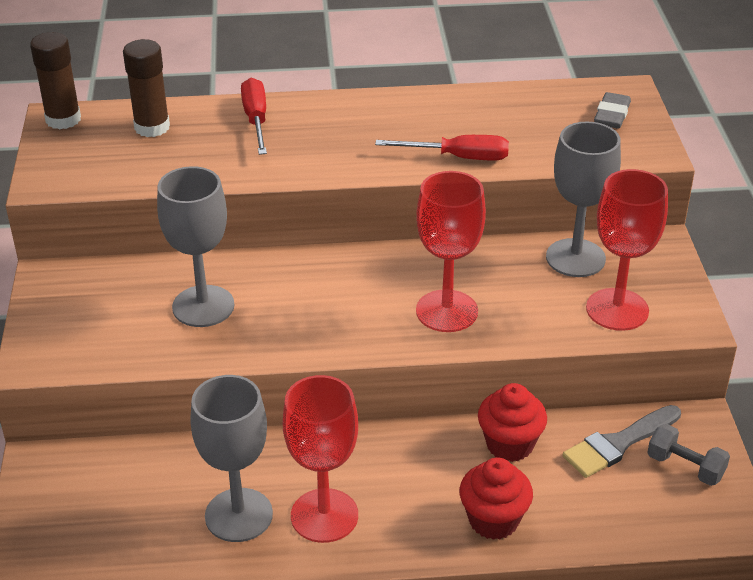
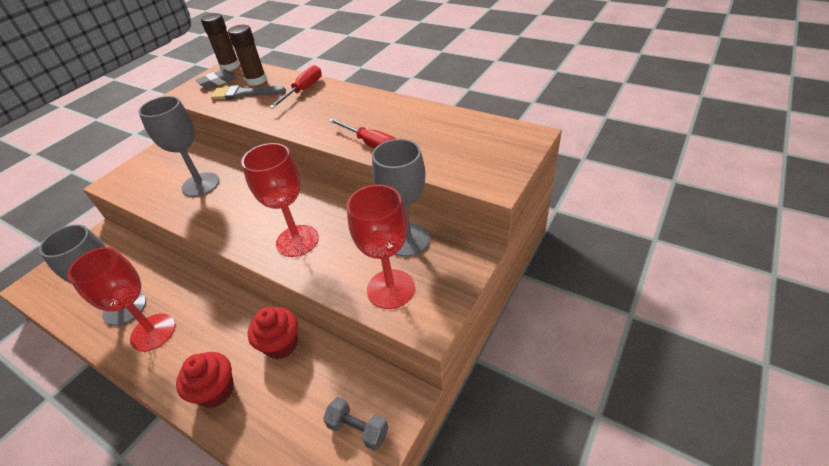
camera: 40 degrees right, 5 degrees up
(612, 115) = (498, 149): grey eraser -> grey eraser (217, 82)
(618, 443) = (338, 383): grey brush -> grey brush (244, 94)
(685, 467) = (358, 429): grey dumbbell -> grey dumbbell turned 45 degrees counterclockwise

